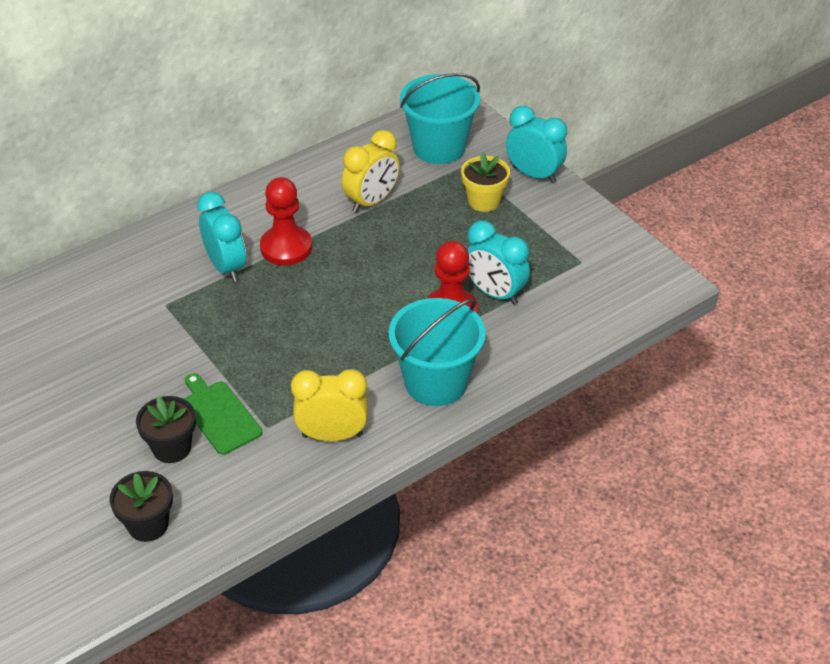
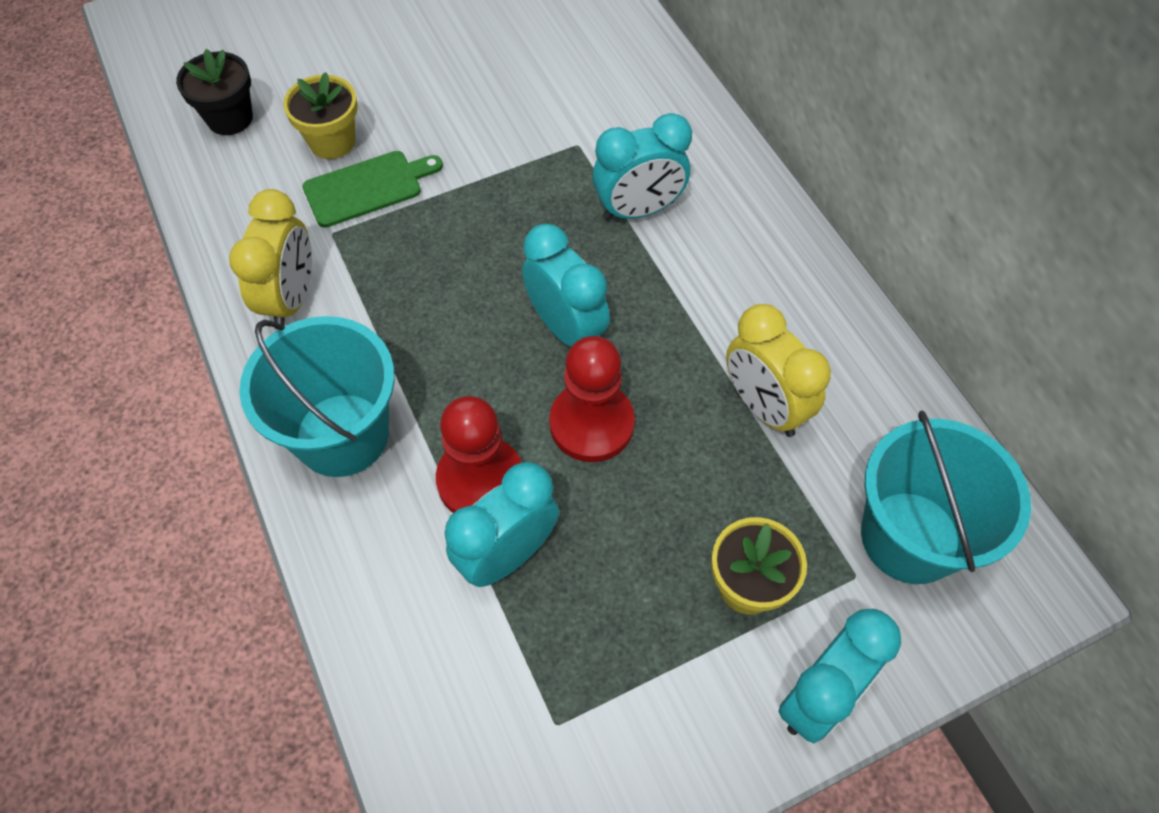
camera: 100 degrees right, 15 degrees up
(172, 448) = (332, 142): black flower pot -> yellow flower pot
(286, 247) = (668, 282): red pawn -> red pawn (591, 424)
(331, 289) = (566, 328): none -> turquoise clock

